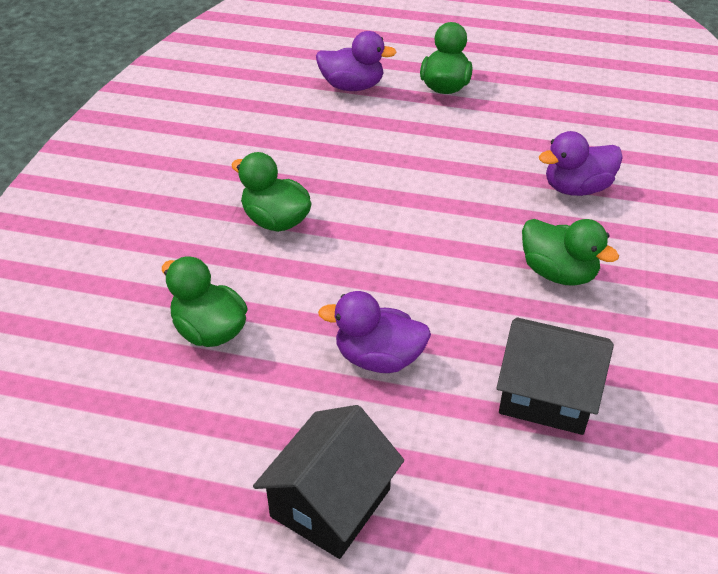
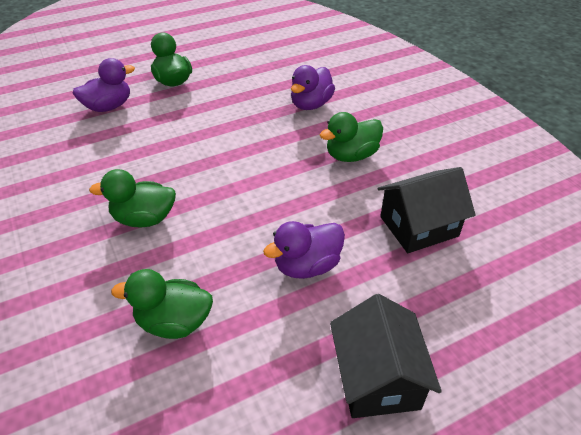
camera: 40 degrees left, 0 degrees up
(558, 273) = (351, 155): green duck -> green duck turned 150 degrees clockwise

